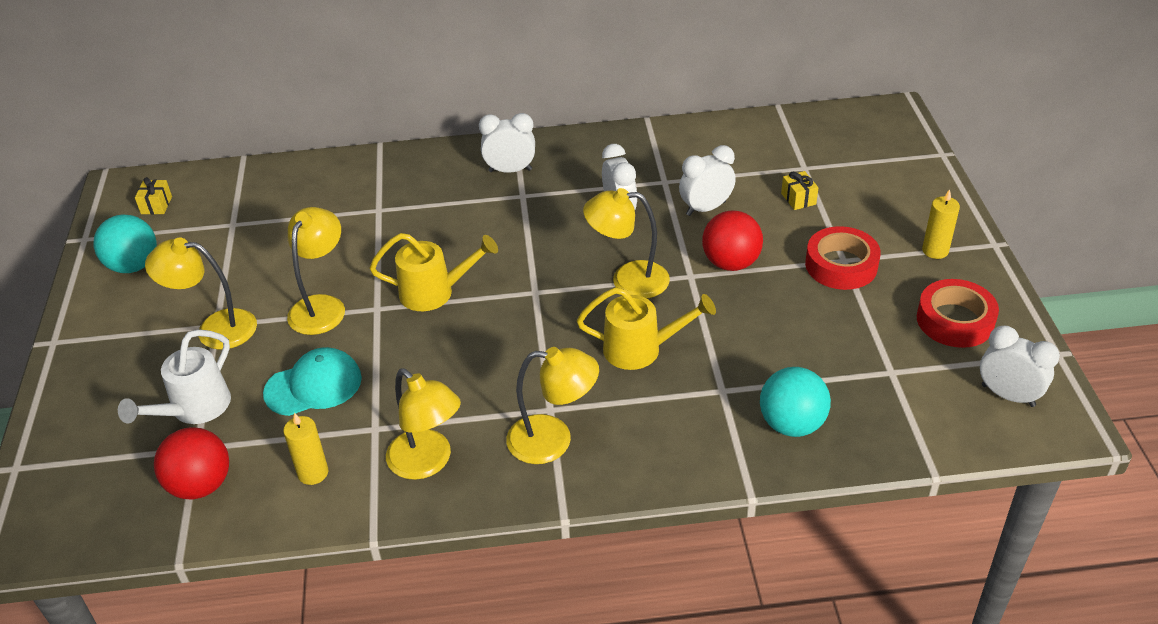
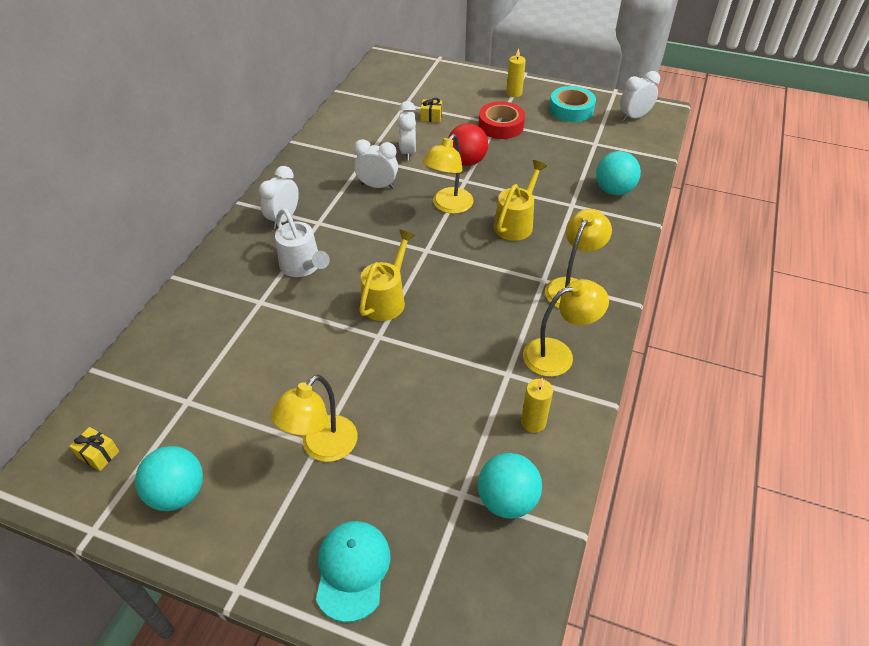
camera: 65 degrees left, 5 degrees up
(194, 409) = (414, 485): white watering can -> white watering can (303, 267)
(201, 485) = (507, 500): red ball -> turquoise ball
(313, 385) = (439, 397): turquoise cap -> turquoise cap (352, 570)
(322, 306) = (350, 368): yellow lamp -> none
(955, 320) = (571, 109): red tape -> turquoise tape

